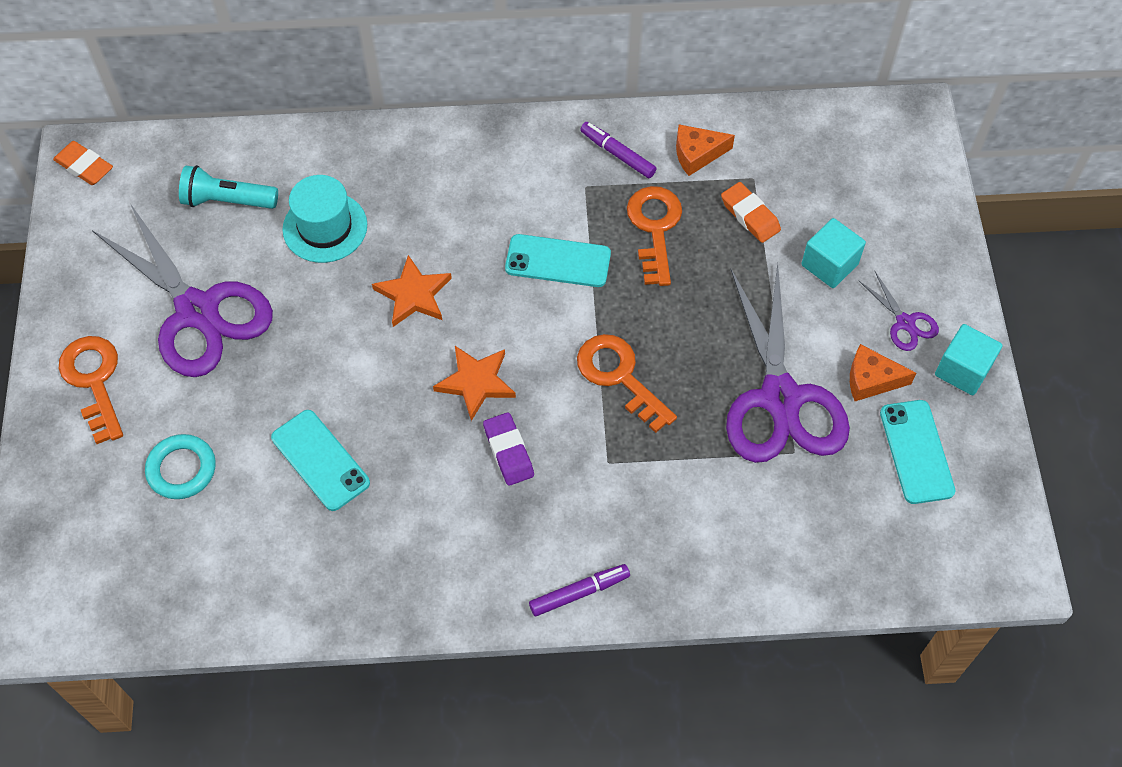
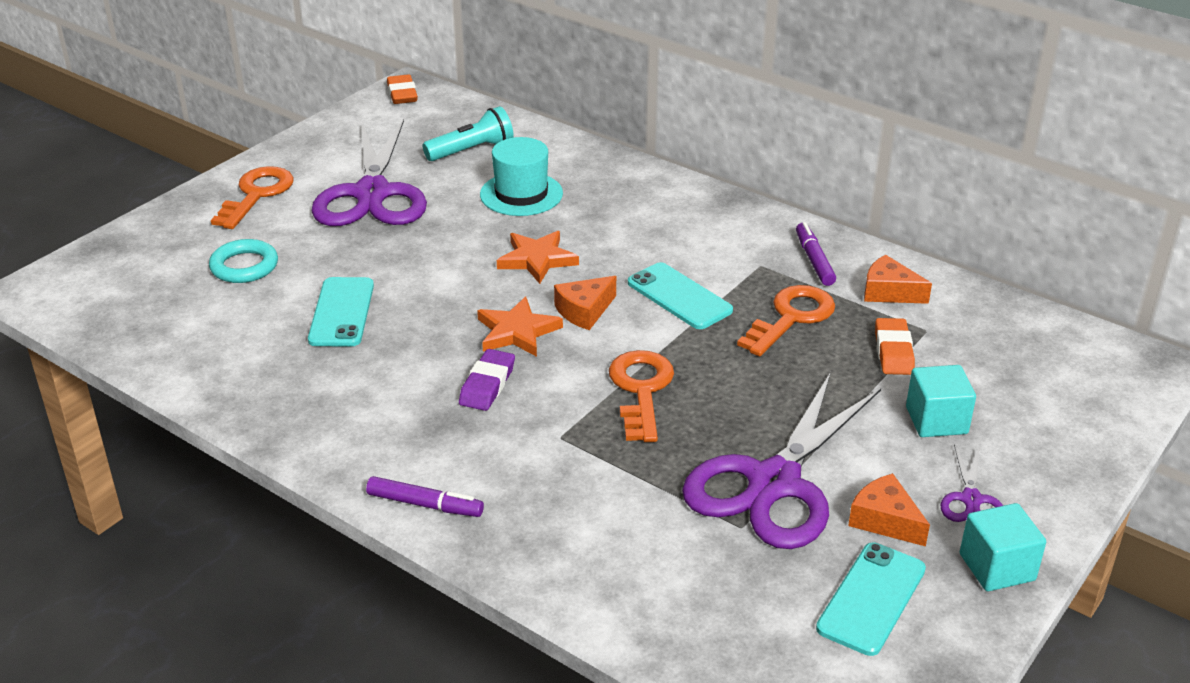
camera: 40 degrees right, 25 degrees down
(227, 201) = (472, 150): turquoise flashlight -> turquoise flashlight turned 105 degrees clockwise
(504, 325) = (584, 311): none -> orange cheese

